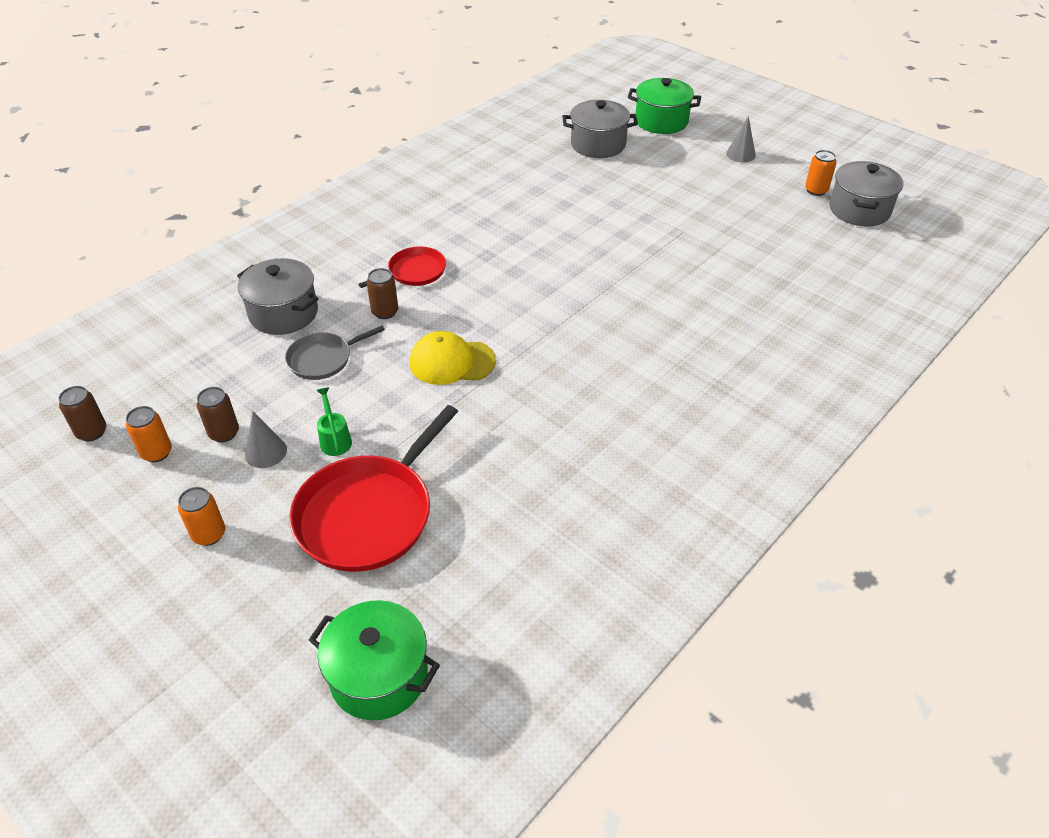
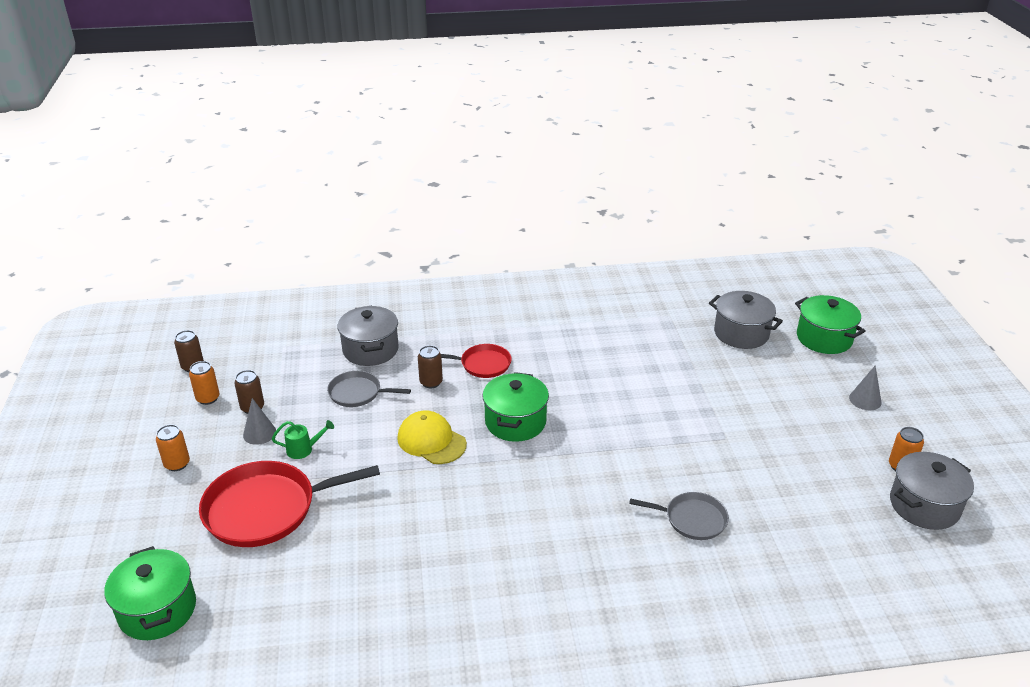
camera: 40 degrees right, 10 degrees down
(335, 440) = (303, 449): green watering can -> green watering can turned 60 degrees clockwise
(506, 305) = (515, 422): none -> green pot
(732, 304) = (692, 519): none -> grey pan

